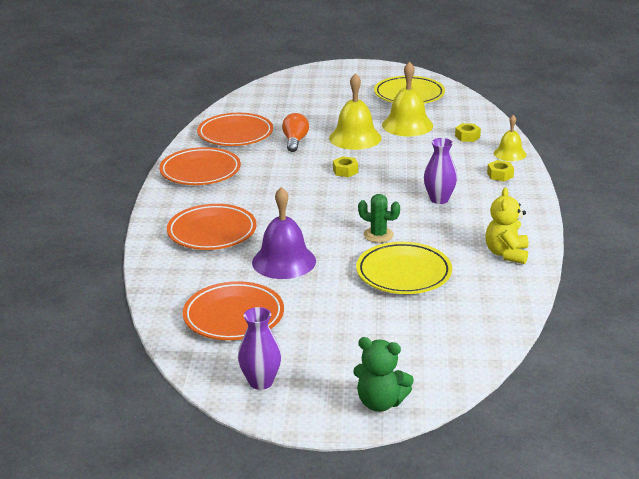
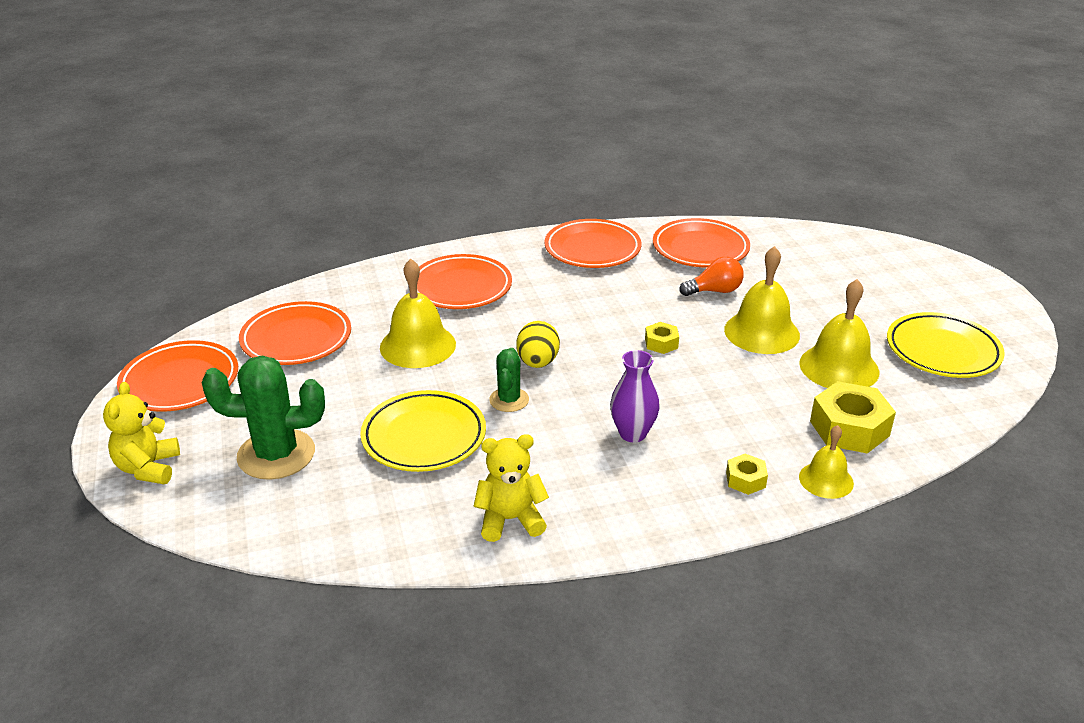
camera: 70 degrees right, 5 degrees up
(261, 382) = (180, 382): purple vase -> orange plate
(284, 261) = (417, 345): purple bell -> yellow bell
(339, 217) = (537, 362): none -> yellow egg
(380, 403) = (148, 468): green teddy bear -> yellow teddy bear
(393, 338) = (276, 454): none -> green cactus
(467, 137) = (849, 428): yellow nut -> yellow nut, size x1.94

